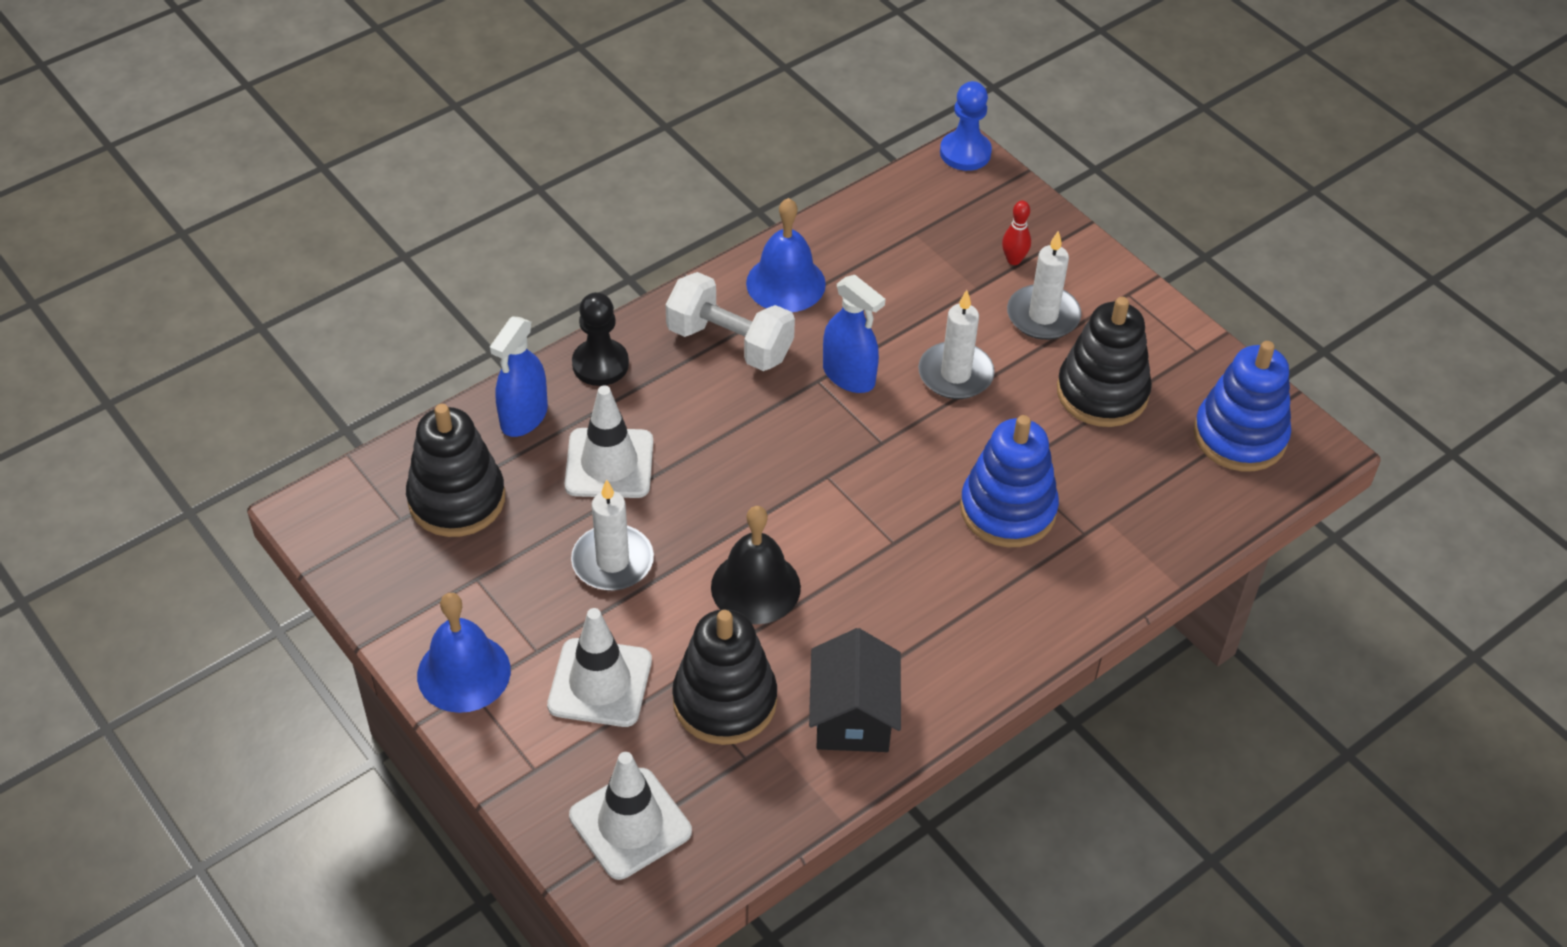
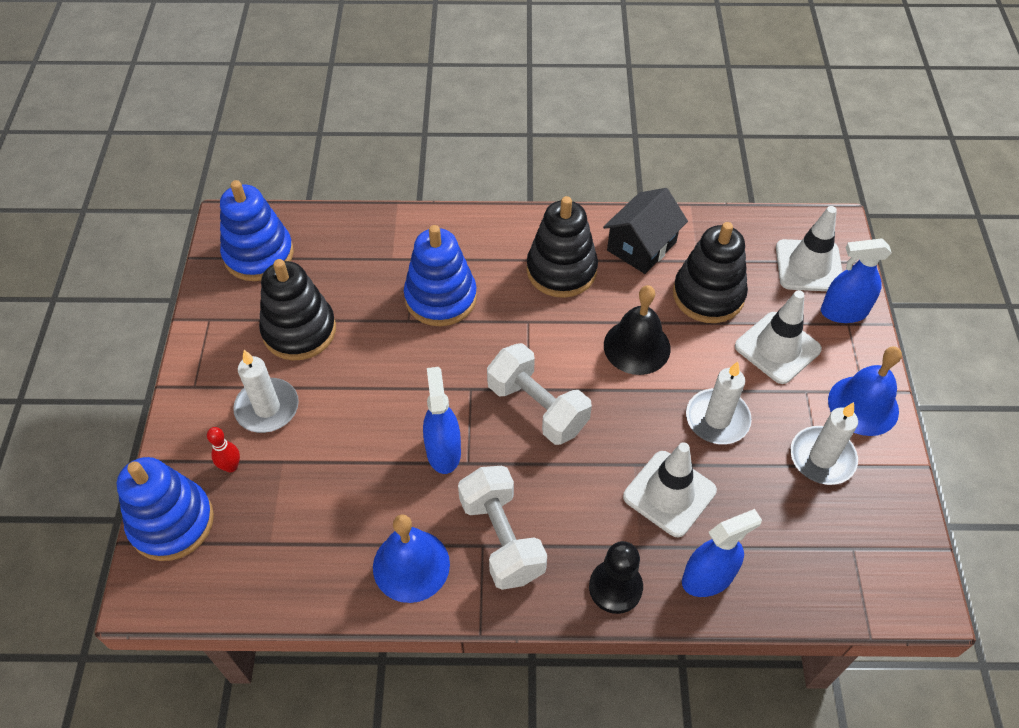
camera: 140 degrees left, 5 degrees up
(457, 499) = (801, 537): black stacking toy -> black stacking toy (561, 270)
(549, 782) = (843, 312): none -> blue spray bottle
(801, 464) = (537, 407): none -> white dumbbell
(955, 374) = (373, 404): white candle -> white candle (822, 458)
(965, 153) = (142, 597): blue pawn -> none
(1007, 201) = (172, 522): none -> blue stacking toy

